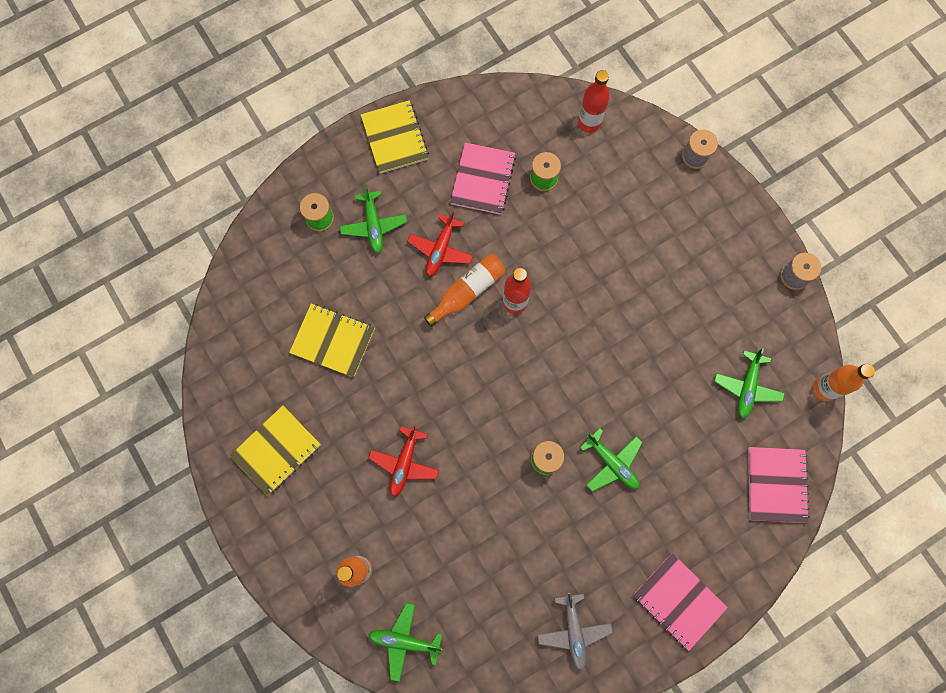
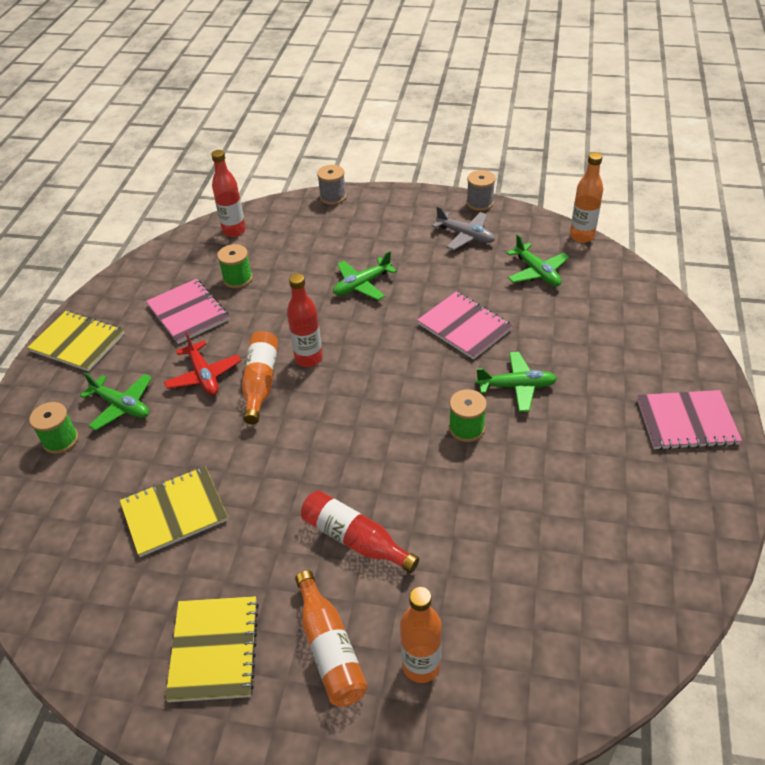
camera: 45 degrees left, 30 degrees down
(328, 511) = (330, 648): none -> orange bottle
(404, 463) = (355, 539): red plane -> red bottle
(405, 641) = (540, 679): green plane -> green plane (362, 285)
(573, 631) = (653, 517): grey plane -> grey plane (465, 236)
(776, 485) = (634, 303): pink notebook -> pink notebook (464, 327)

